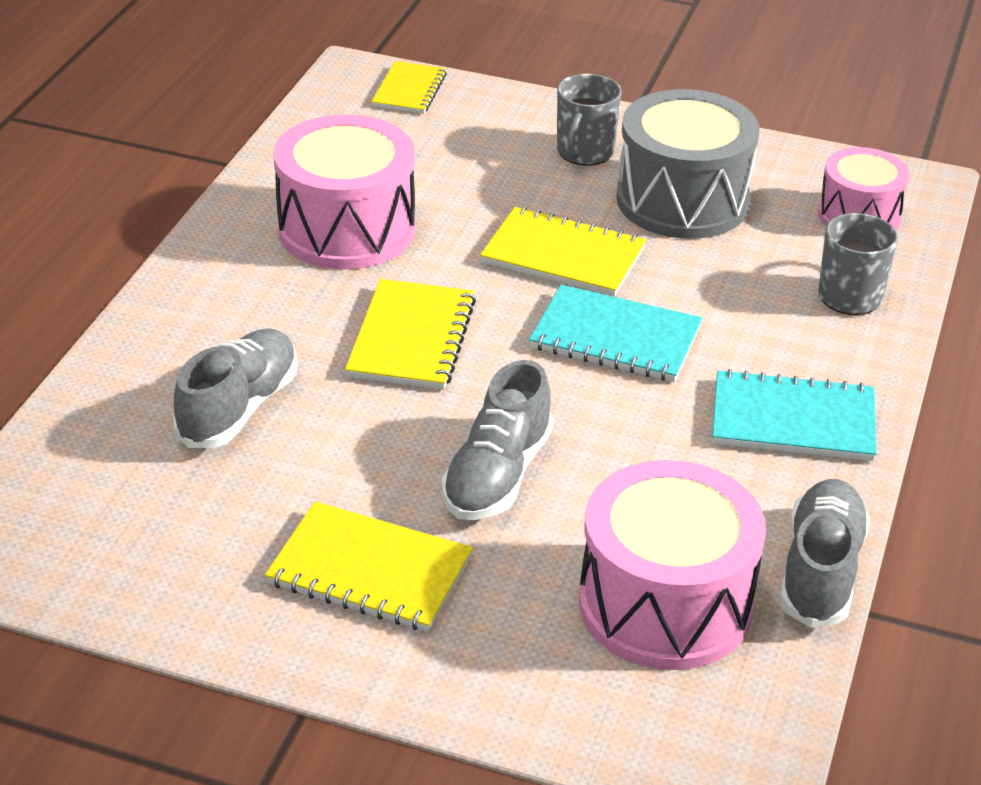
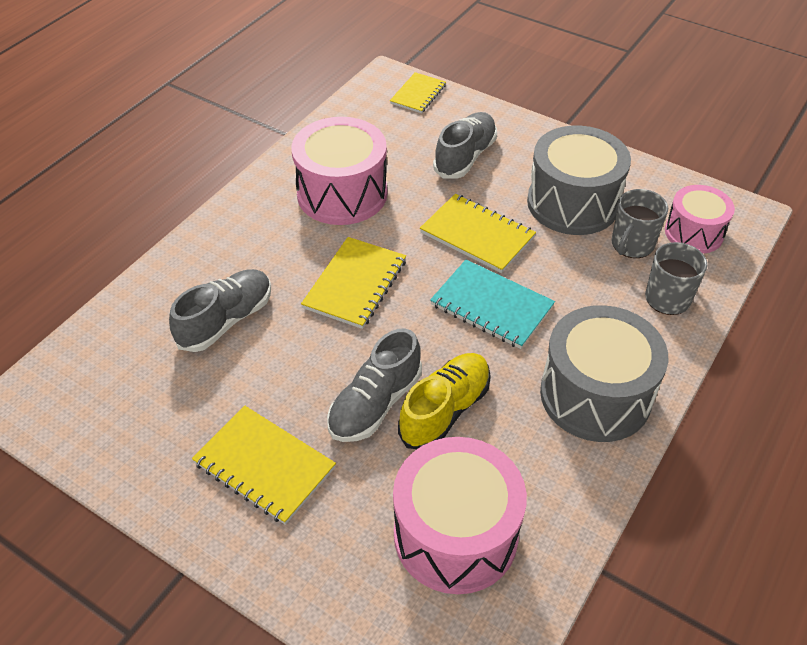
camera: 15 degrees right, 10 degrees up
(584, 152) = (518, 156): grey mug -> grey mug (631, 245)
(597, 468) = (445, 410): none -> yellow shoe
(793, 420) = (595, 395): turquoise notebook -> grey drum
(820, 571) = (576, 528): grey shoe -> grey shoe (465, 157)

